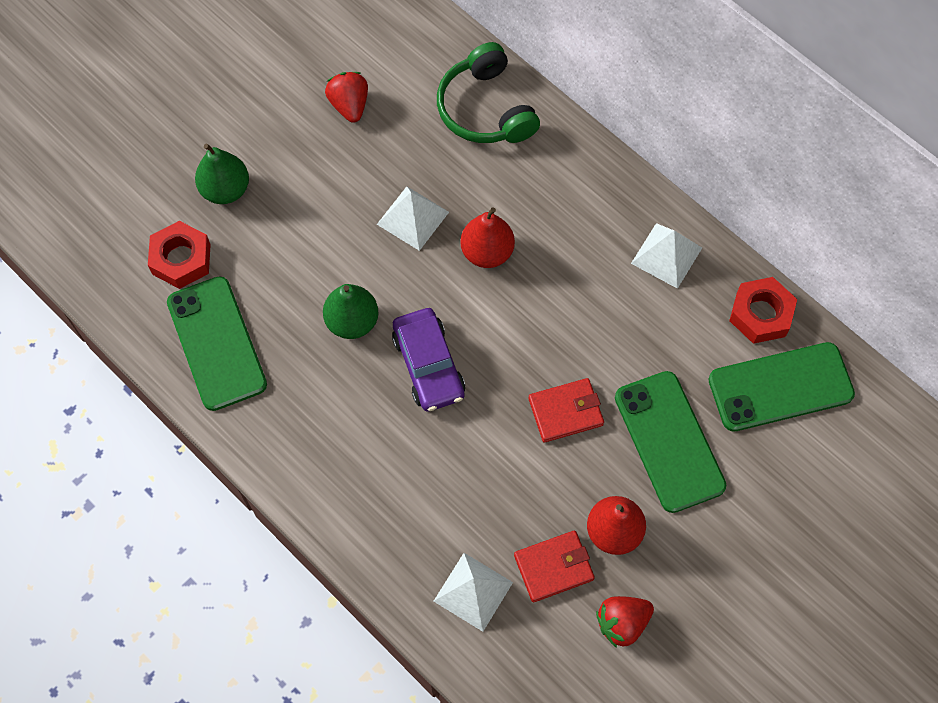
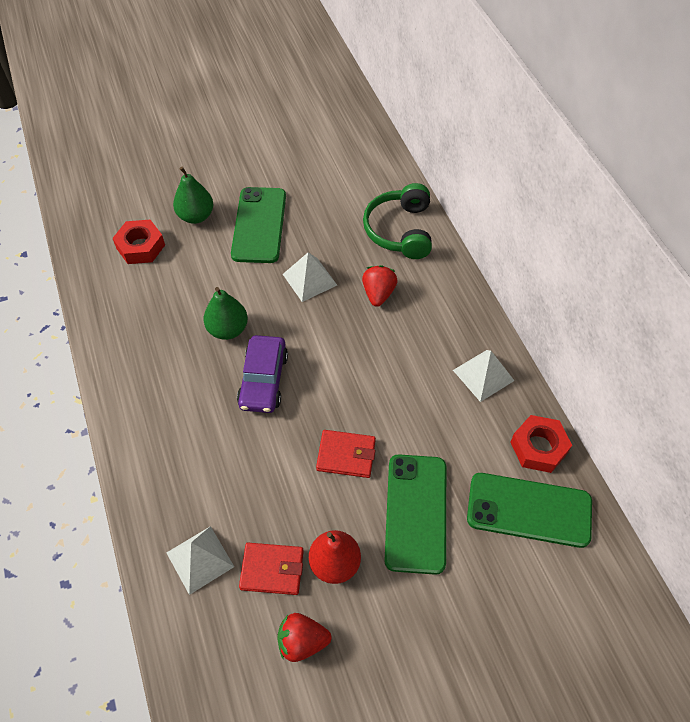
camera: 25 degrees right, 10 degrees down
(216, 343) = (129, 307): green phone -> green phone (259, 225)
(349, 105) = (308, 196): red strawberry -> red strawberry (378, 294)
(487, 252) = (349, 321): red pear -> none

